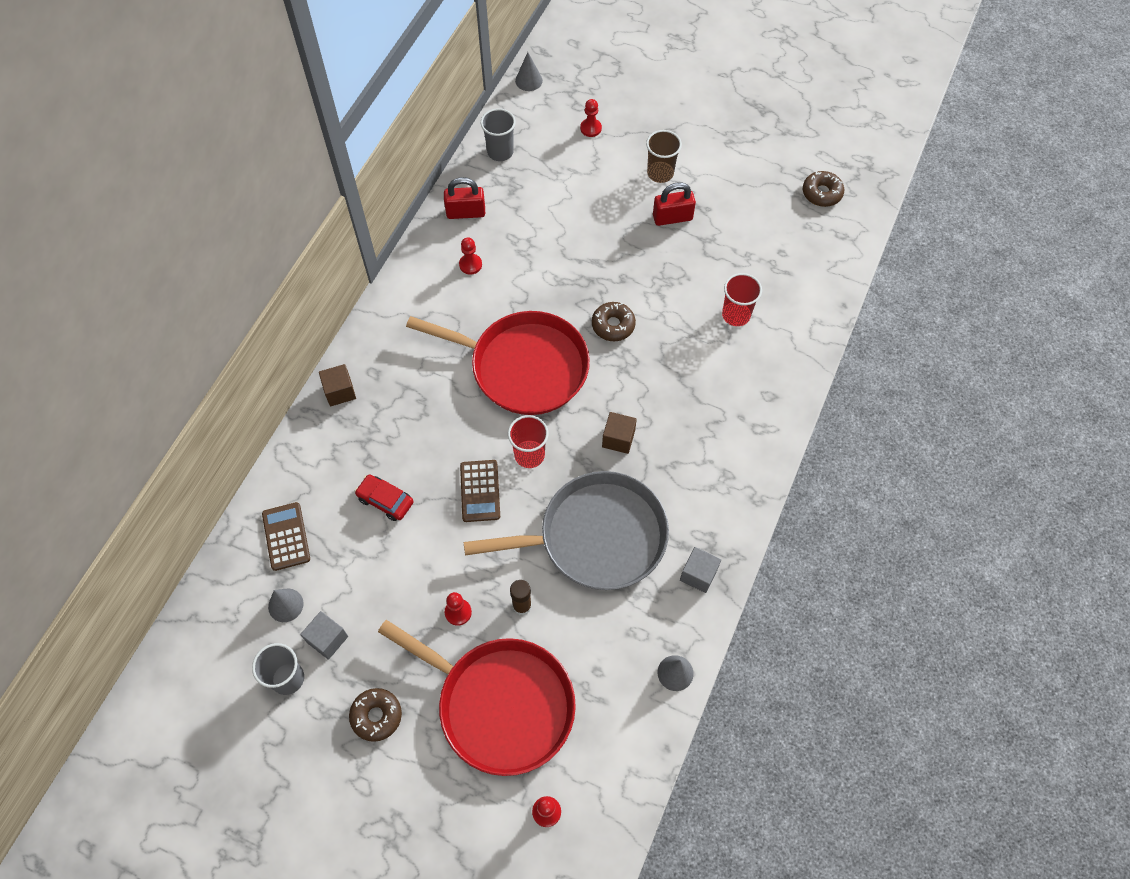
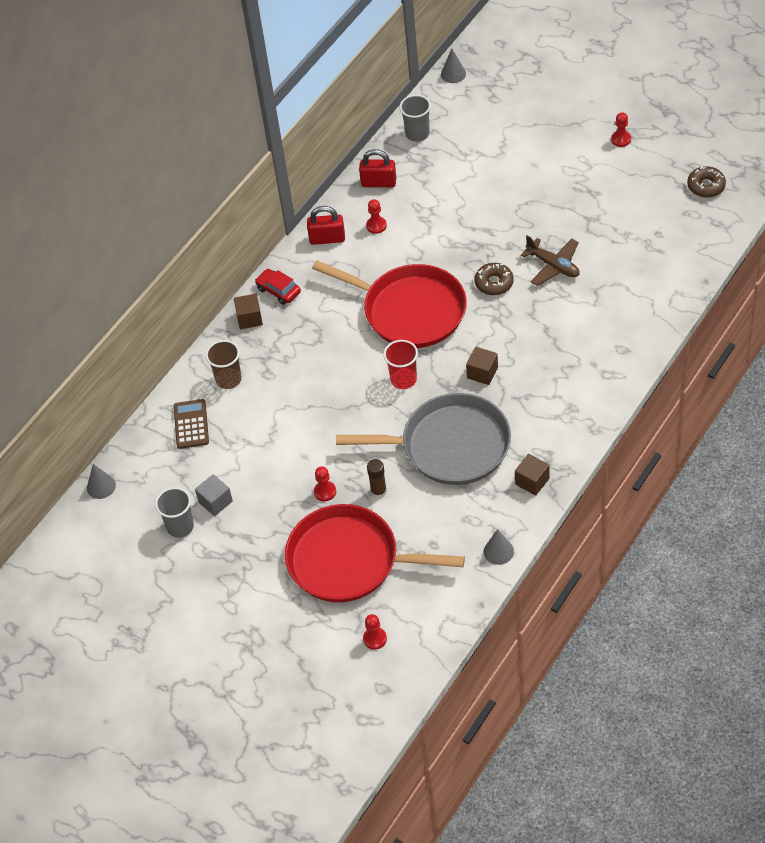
camera: 15 degrees right, 10 degrees down
(285, 605) = (185, 474): grey cone -> grey cone (101, 486)
(376, 716) = (248, 559): brown donut -> none
(385, 500) = (276, 404): red car -> red car (278, 290)
(480, 491) = (357, 403): brown calculator -> none
(500, 704) = (349, 560): red pan -> red pan turned 150 degrees clockwise
(590, 128) = (503, 118): red pawn -> red pawn (621, 139)
(660, 173) = (559, 160): brown cup -> brown cup (228, 379)
(672, 217) = (563, 198): red padlock -> red padlock (327, 238)
(675, 299) = (553, 266): none -> brown plane
(698, 574) = (532, 481): grey cube -> brown cube
(736, 315) = (605, 282): red cup -> none

